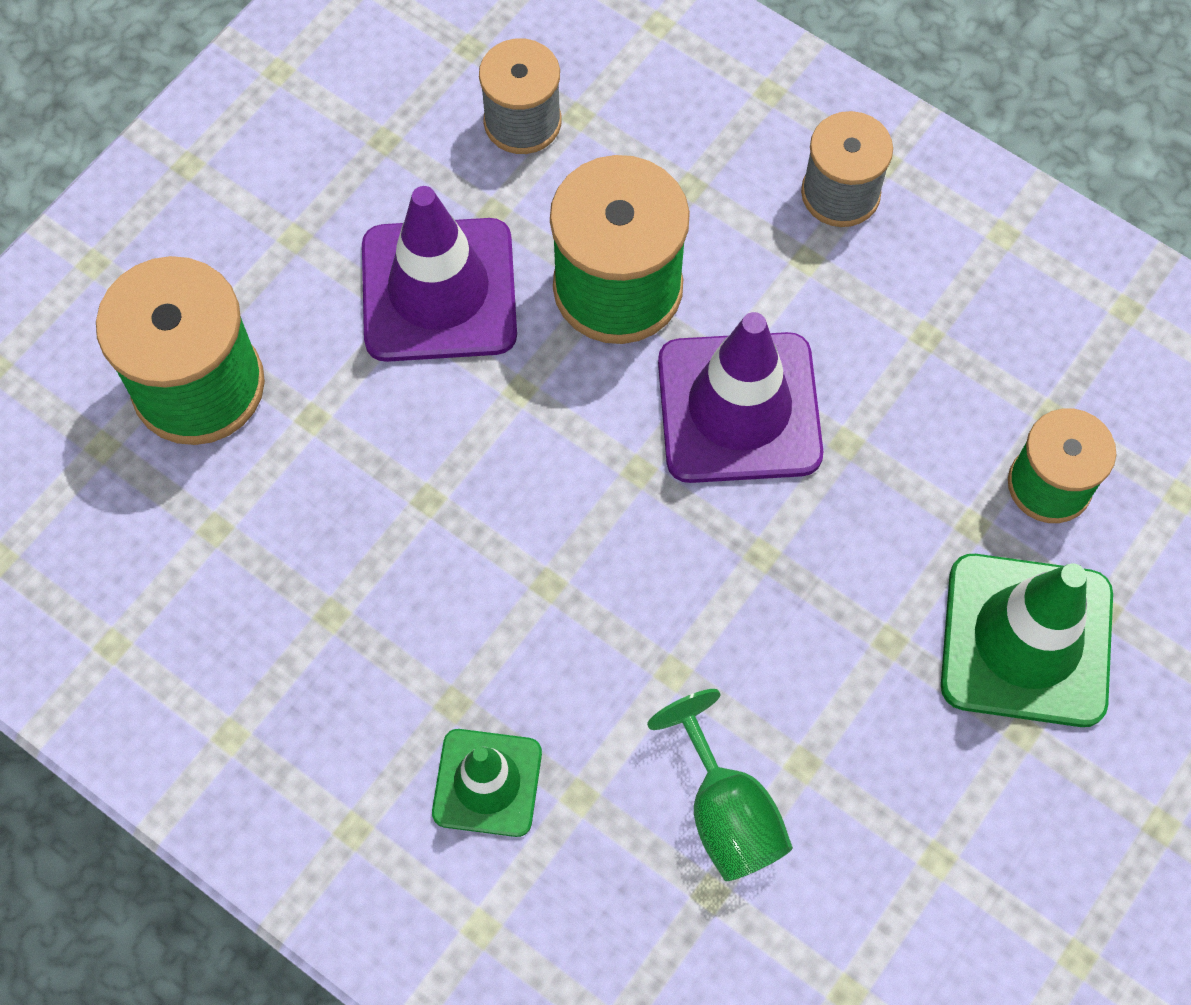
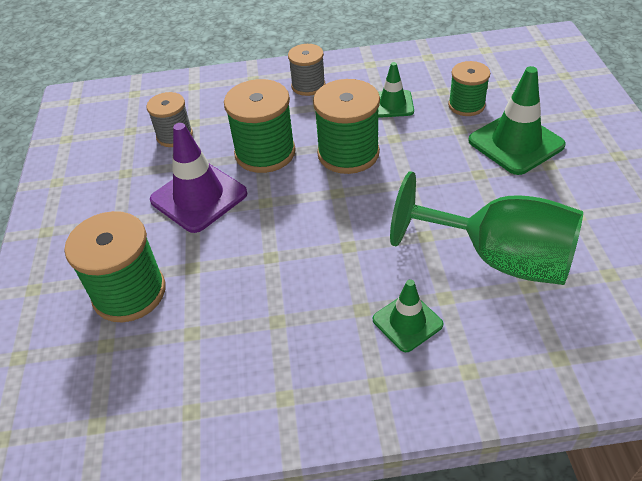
camera: 40 degrees left, 20 degrees down
(726, 812) = (498, 258): green goblet -> green goblet, size x1.92
(739, 408) = (348, 153): purple traffic cone -> green spool
(929, 366) = (392, 104): none -> green traffic cone

